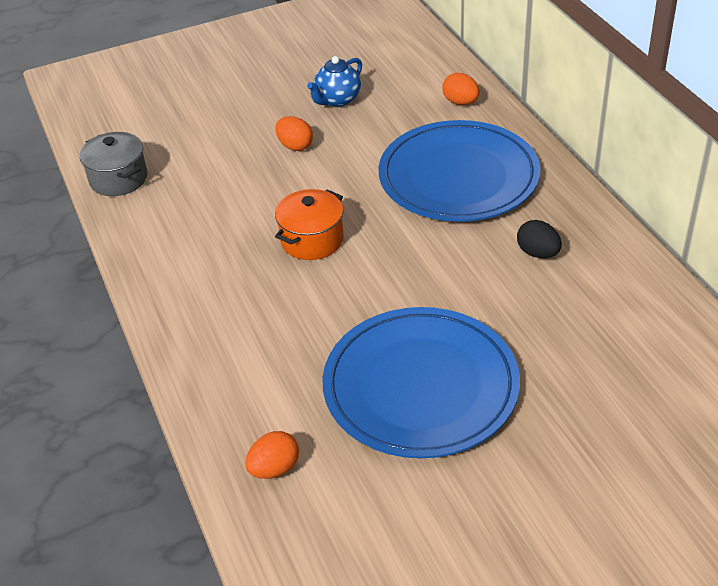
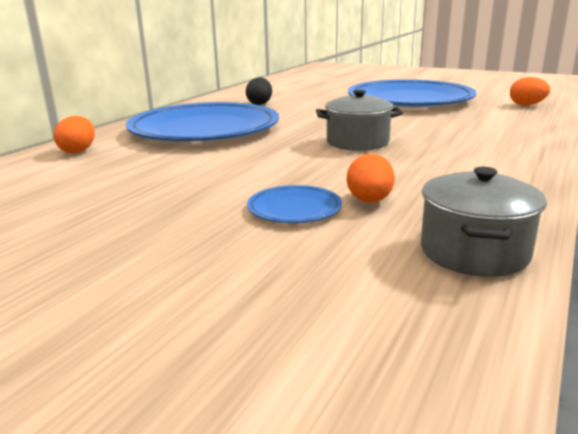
camera: 130 degrees left, 20 degrees down
(234, 151) = (294, 208): none -> blue plate
(295, 146) = (239, 185): orange egg -> orange egg (369, 201)
(312, 240) = (357, 142): orange pot -> grey pot
(337, 100) = (116, 194): blue teapot -> none

